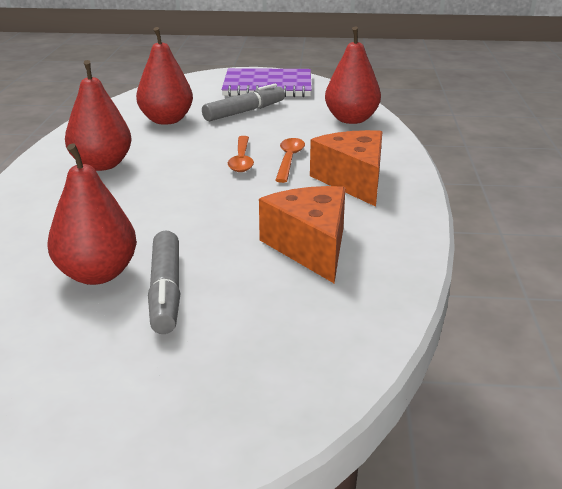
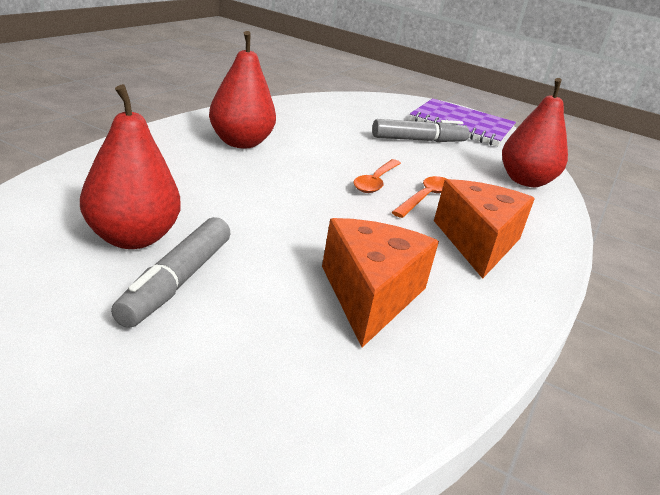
camera: 20 degrees right, 0 degrees up
(166, 120) = (336, 125): red pear -> none

